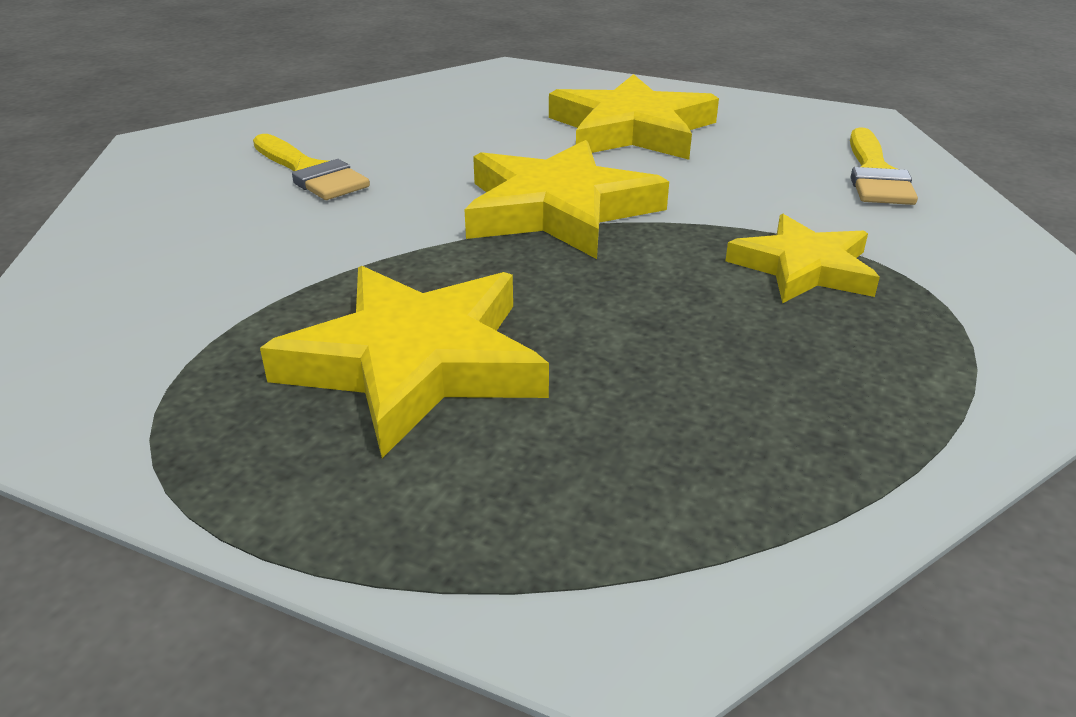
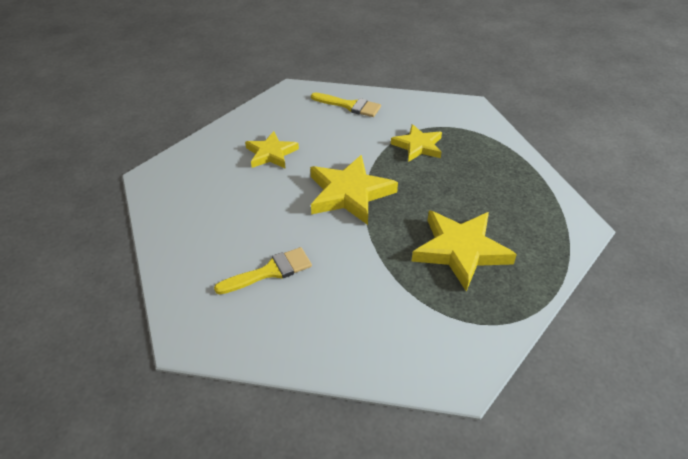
camera: 75 degrees left, 10 degrees up
(631, 129) = (271, 153): yellow star -> yellow star, size x0.63

